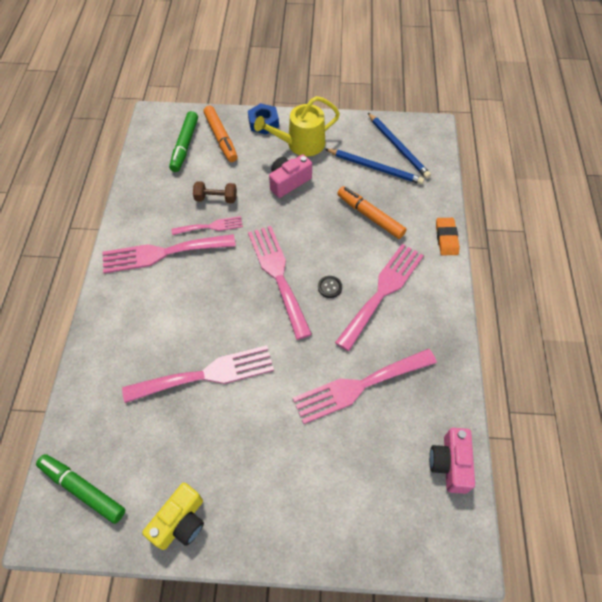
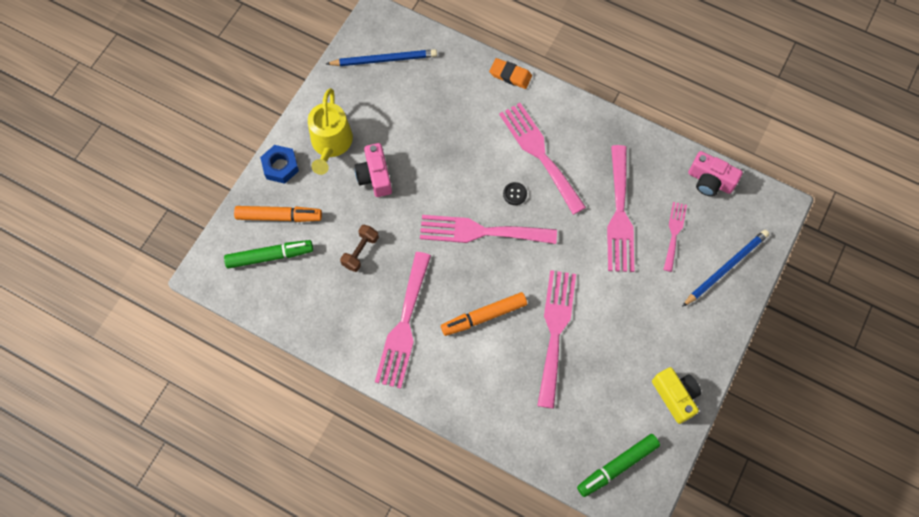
camera: 65 degrees left, 10 degrees up
(185, 145) = (270, 256): green marker -> green marker turned 45 degrees counterclockwise
(211, 226) = (393, 269): pink fork -> pink fork (674, 233)
(370, 216) = (454, 124): orange marker -> orange marker (484, 316)
(375, 168) = (398, 92): blue pencil -> blue pencil (725, 268)

